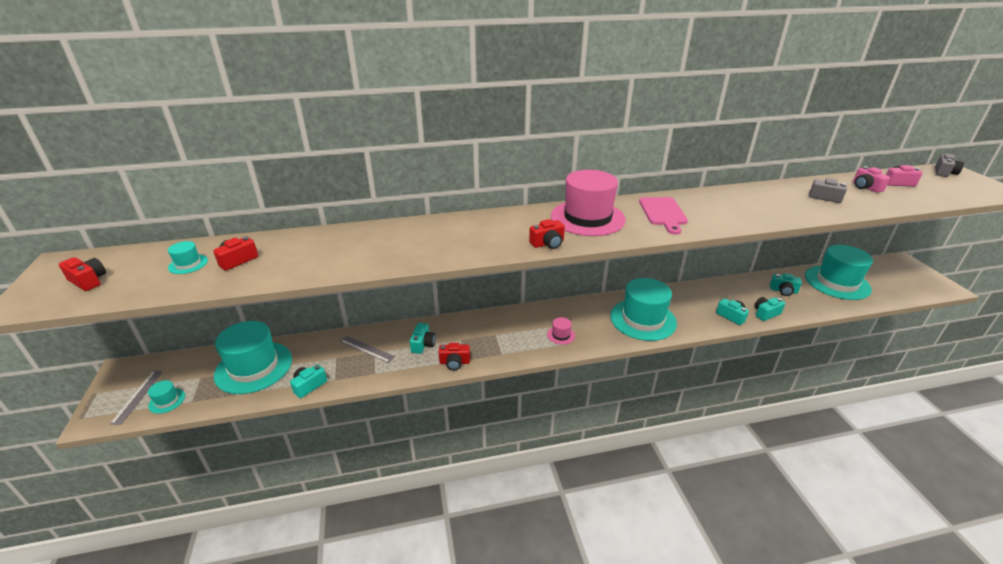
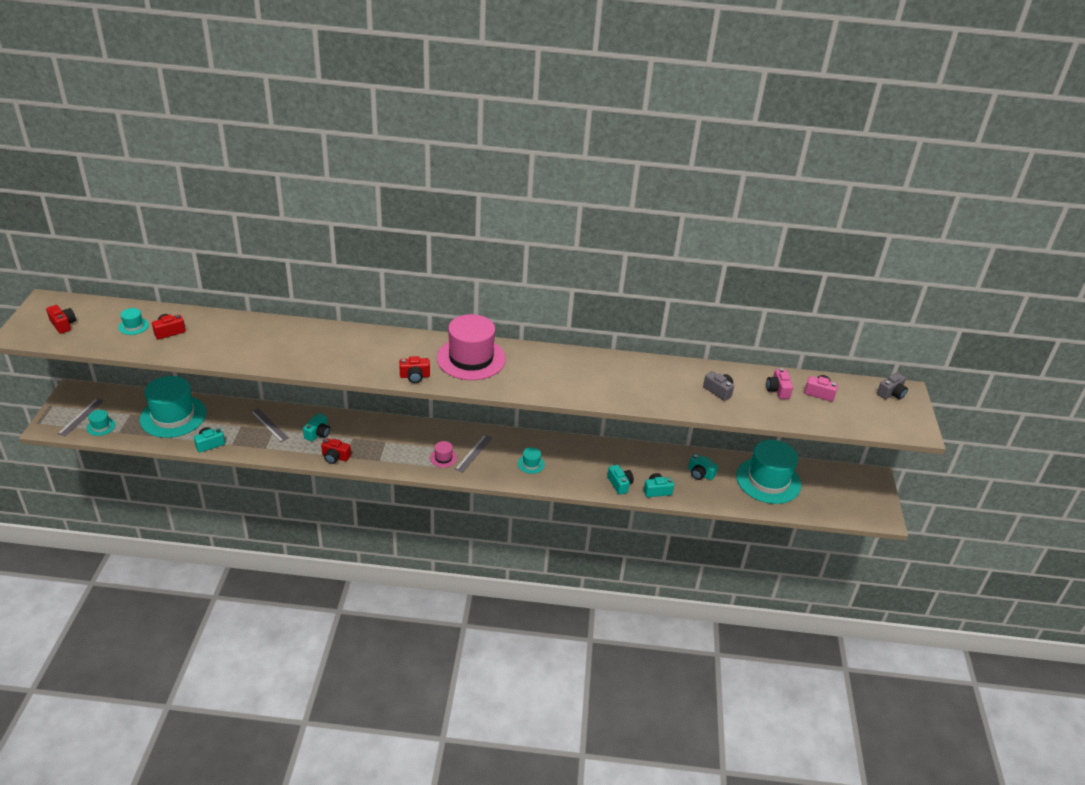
camera: 15 degrees right, 5 degrees up
(585, 323) = (473, 453): none -> grey ruler
(643, 319) = (531, 464): turquoise hat -> turquoise hat, size x0.42
(663, 213) = (543, 370): pink cutting board -> none

